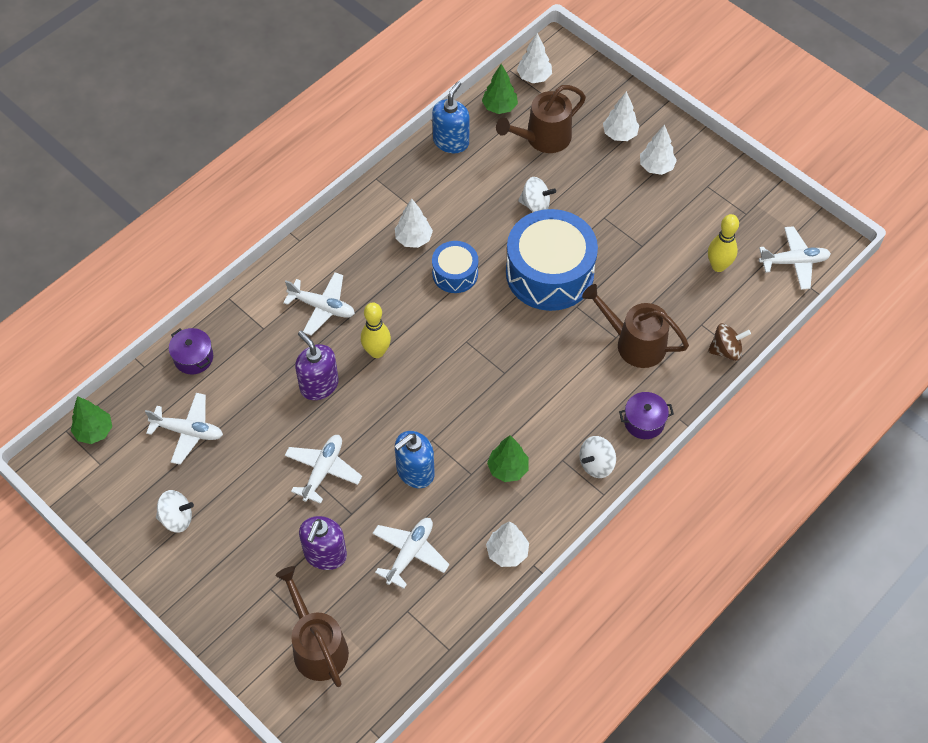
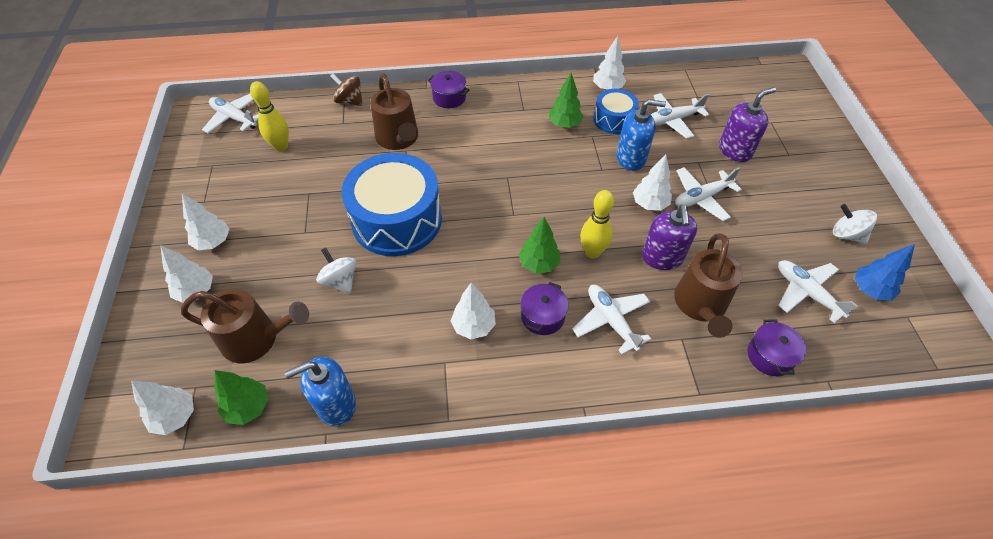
camera: 140 degrees left, 5 degrees down
(94, 431) = (905, 349): green tree -> green tree (539, 264)
(137, 470) = (870, 290): none -> blue tree
(317, 646) = (772, 111): brown watering can -> brown watering can (701, 305)
(363, 431) = (649, 204): none -> white tree
(372, 277) = (542, 316): none -> purple pot
(455, 273) = (469, 270): blue drum -> blue drum (613, 119)
(596, 464) = (505, 95): white spinning top -> none

